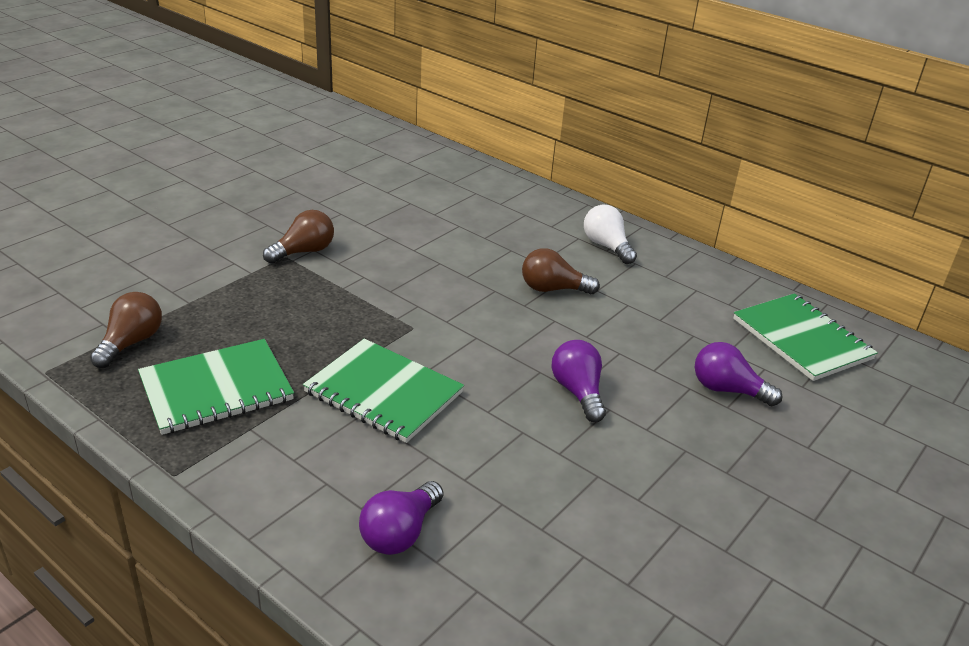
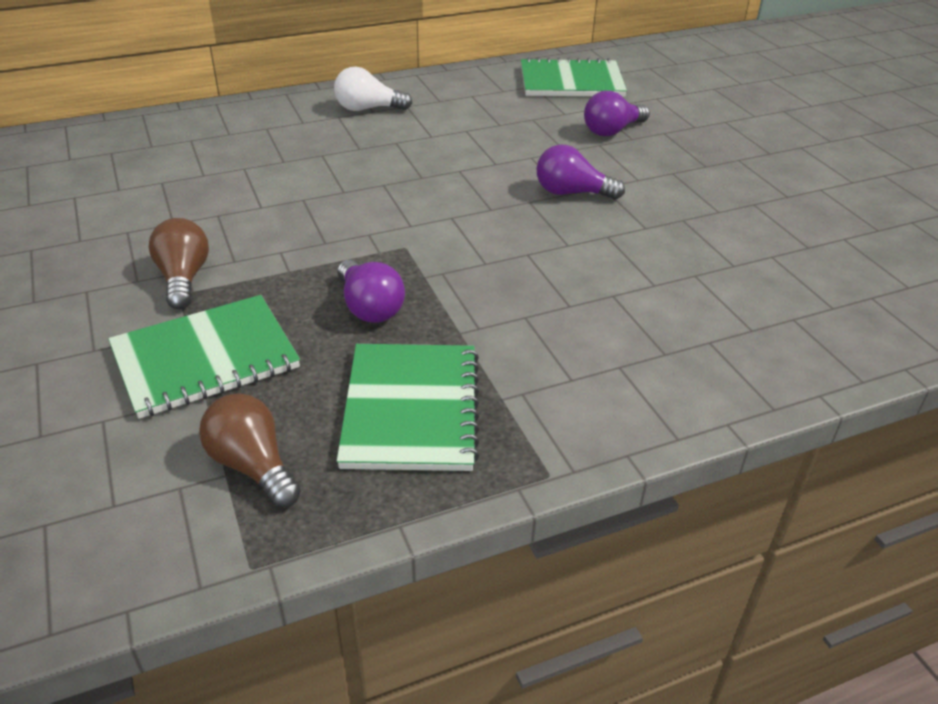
camera: 60 degrees left, 5 degrees up
(383, 392) = (500, 294): green notebook -> green notebook (205, 358)
(400, 533) = (709, 339): purple light bulb -> purple light bulb (369, 307)
(553, 289) = (410, 155): brown light bulb -> none

